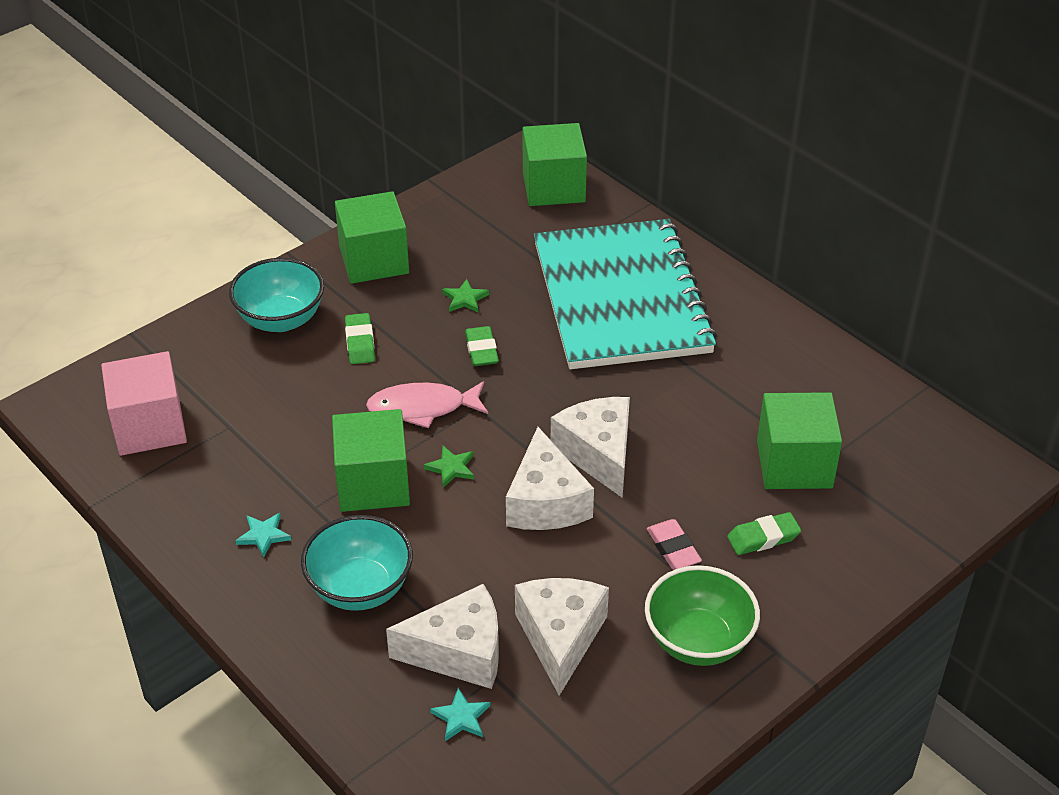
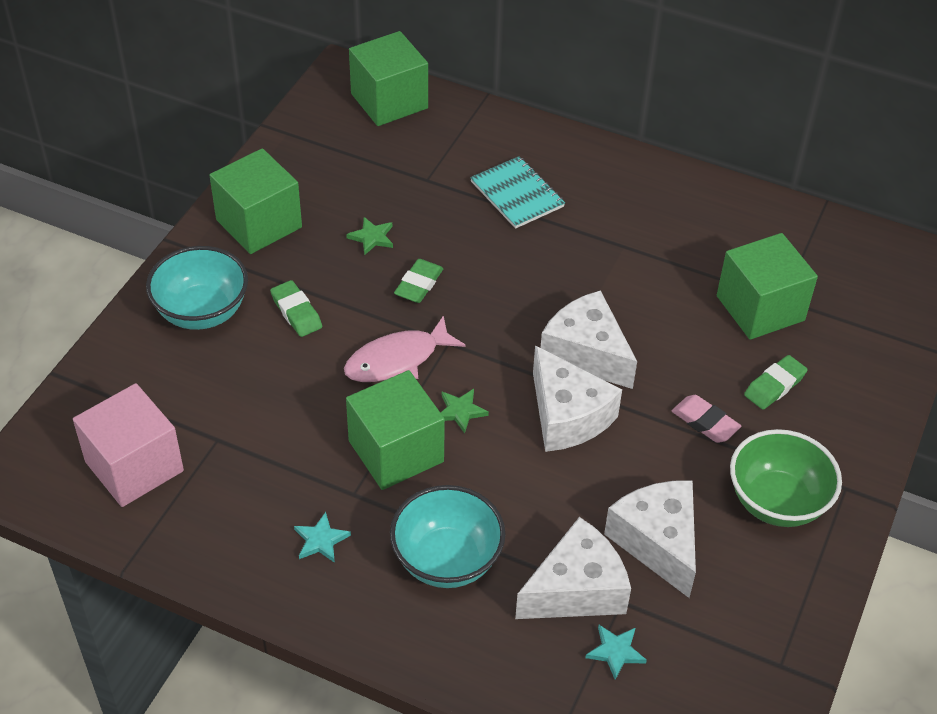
camera: 25 degrees left, 5 degrees up
(481, 350) = (419, 285): green eraser -> green eraser turned 60 degrees clockwise
(621, 298) = (517, 194): turquoise notebook -> turquoise notebook, size x0.42

